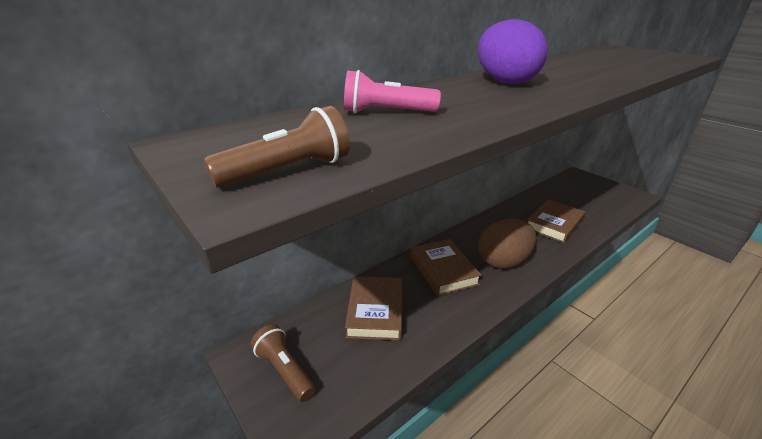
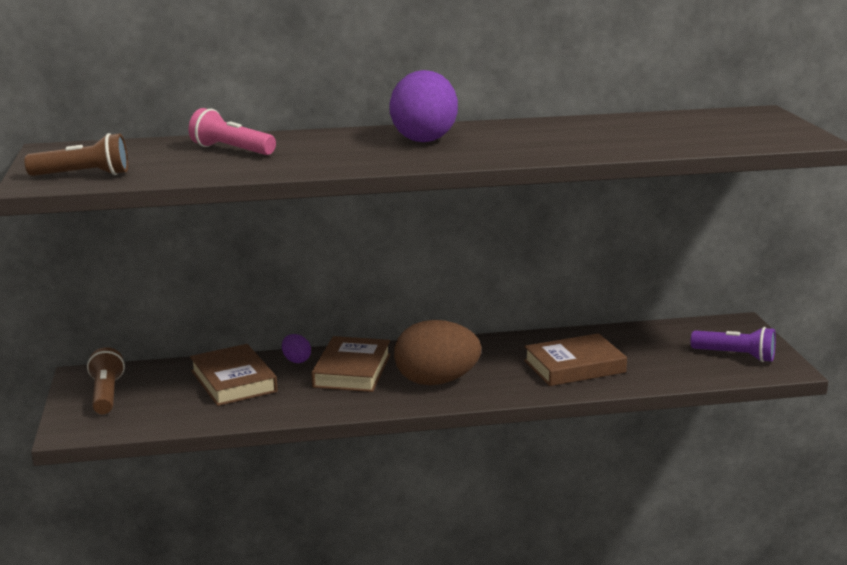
camera: 30 degrees right, 10 degrees down
(375, 311) = (233, 381): brown book -> brown book turned 60 degrees counterclockwise
(396, 274) = (296, 360): none -> purple egg
(608, 194) = (736, 356): none -> purple flashlight

